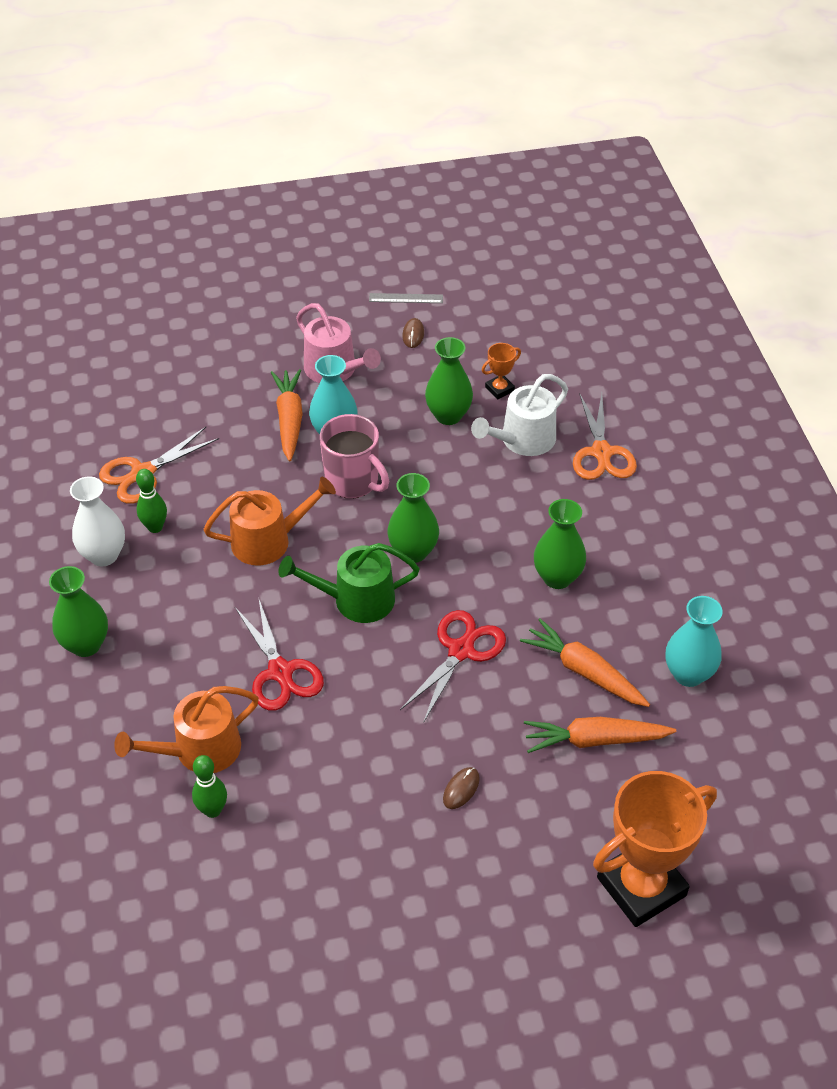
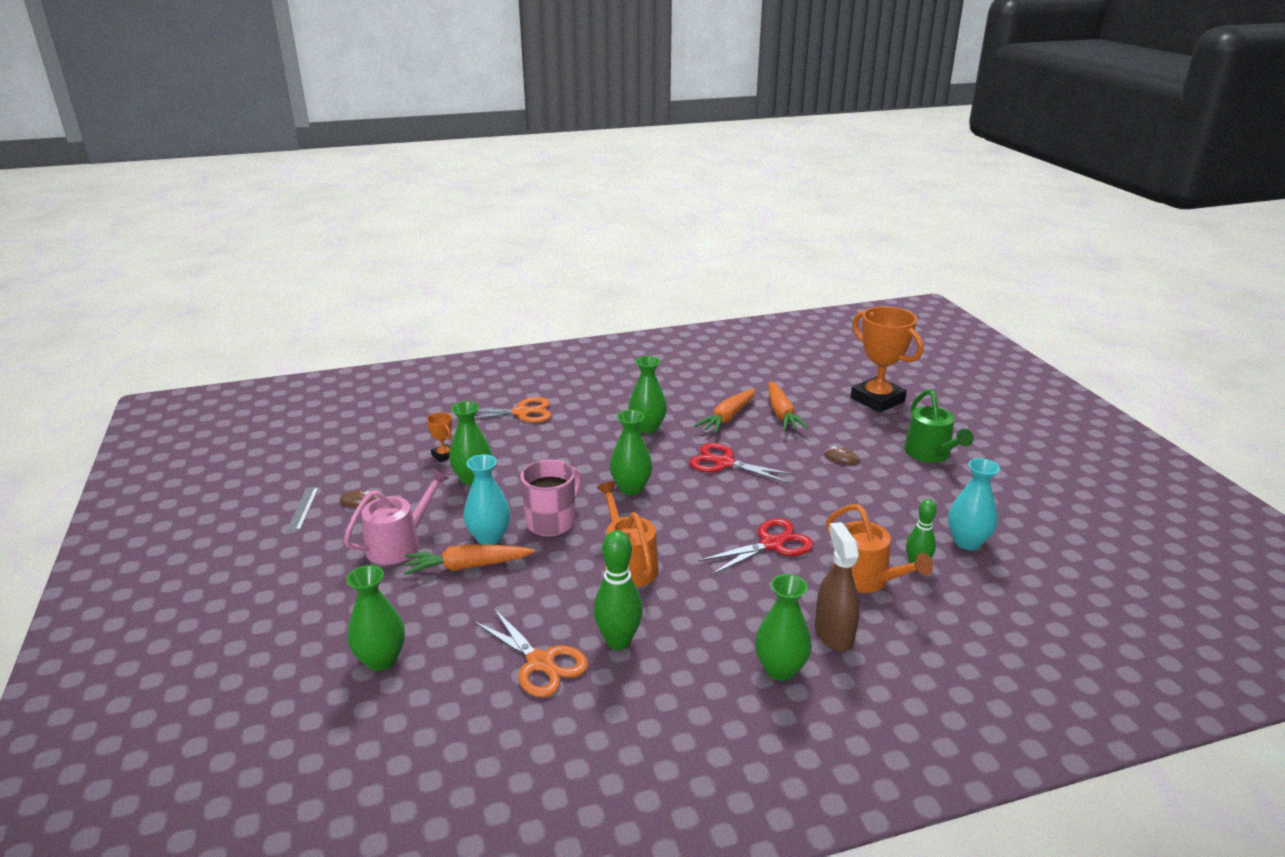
camera: 95 degrees left, 20 degrees down
(103, 555) = (661, 675): white vase -> none
(121, 699) = (833, 634): none -> brown spray bottle
(155, 527) = (618, 642): green bowling pin -> green bowling pin, size x1.54
(174, 375) = (381, 659): none -> green vase
(356, 600) = (687, 512): green watering can -> green watering can (930, 454)
(523, 440) = (506, 444): white watering can -> none
(688, 674) = (719, 385): turquoise vase -> turquoise vase (967, 542)

